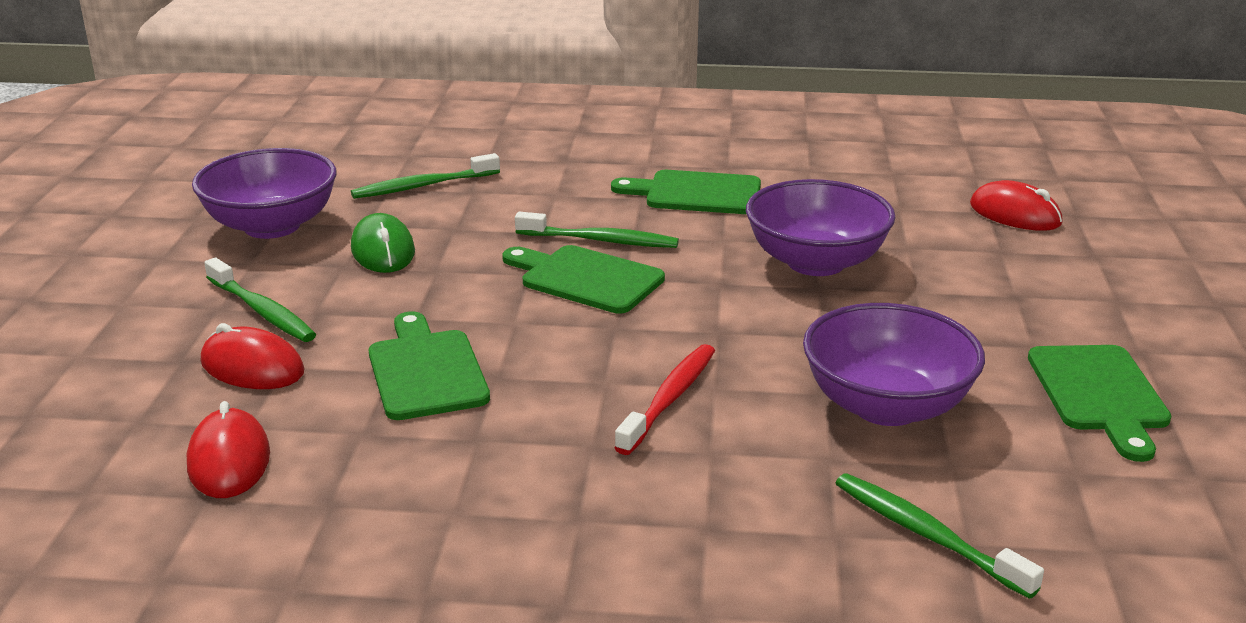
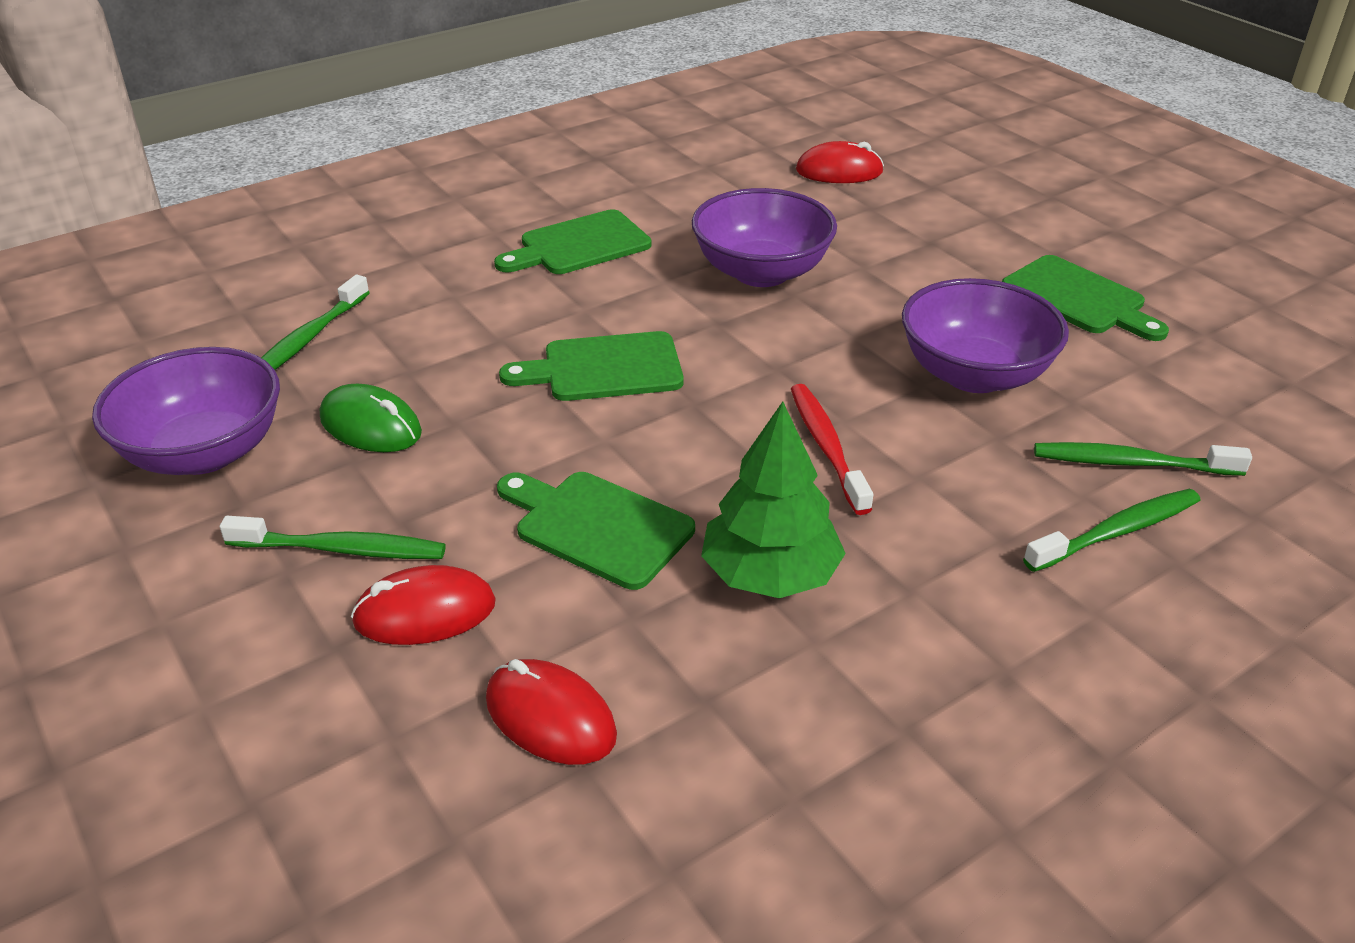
camera: 40 degrees left, 10 degrees up
(491, 456) = (770, 574): none -> green tree
(600, 240) = (563, 325): green toothbrush -> green toothbrush (1116, 532)

